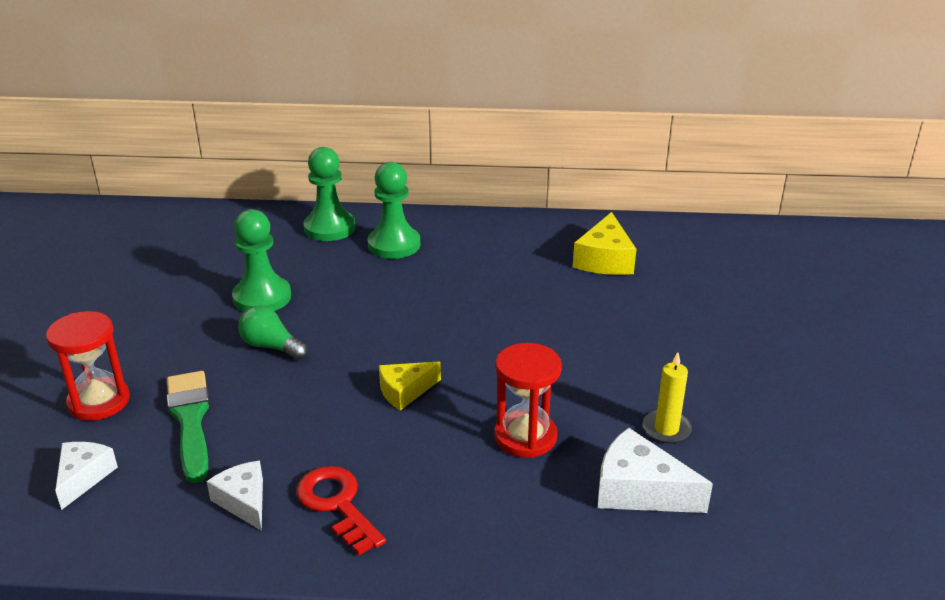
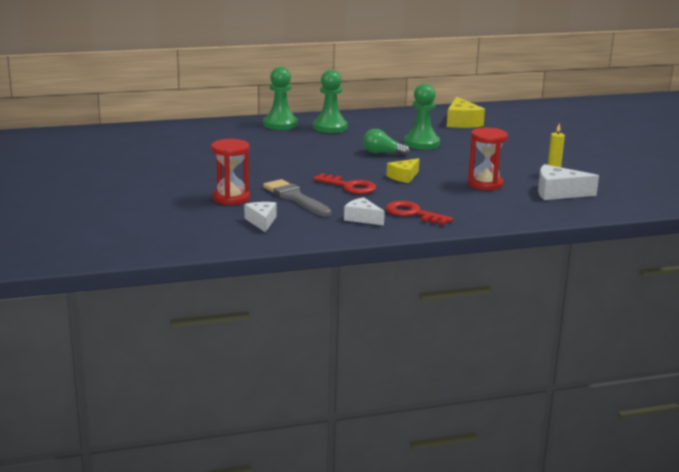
camera: 20 degrees left, 10 degrees down
(190, 420) = (295, 198): green brush -> grey brush
(262, 297) = (275, 153): green pawn -> green pawn (421, 143)
(271, 347) = (306, 170): green light bulb -> green light bulb (382, 153)
(298, 403) = (349, 186): none -> red key

